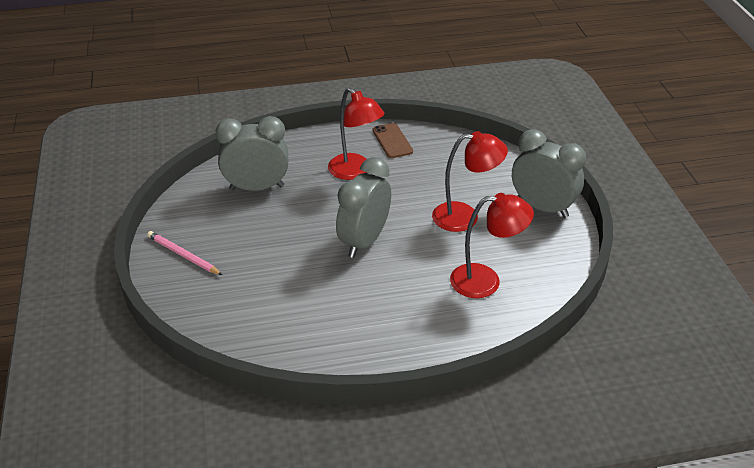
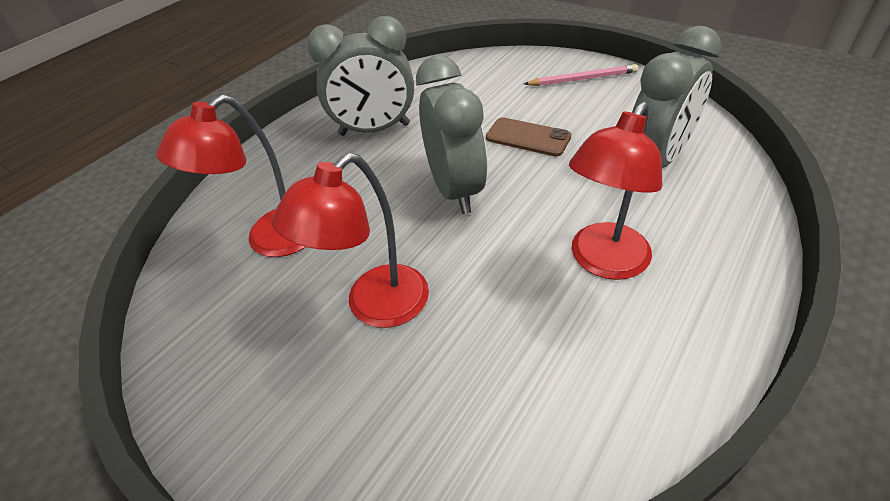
camera: 140 degrees right, 5 degrees up
(355, 171) = (603, 262): red lamp -> red lamp turned 60 degrees counterclockwise
(392, 141) = (653, 364): brown phone -> brown phone (528, 137)
(542, 207) = (266, 421): grey clock -> grey clock (374, 130)

